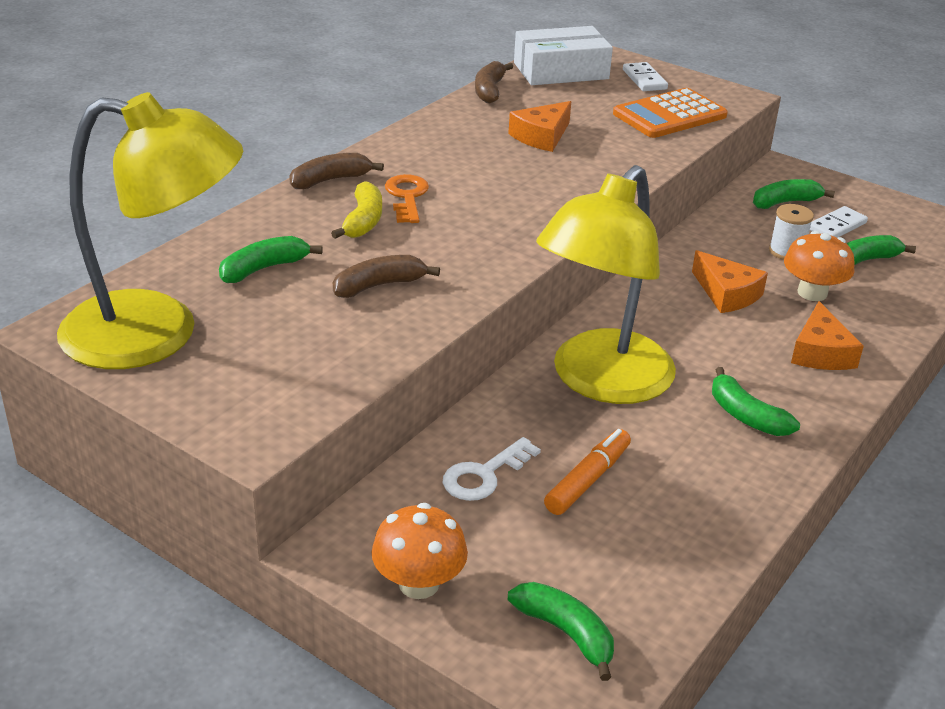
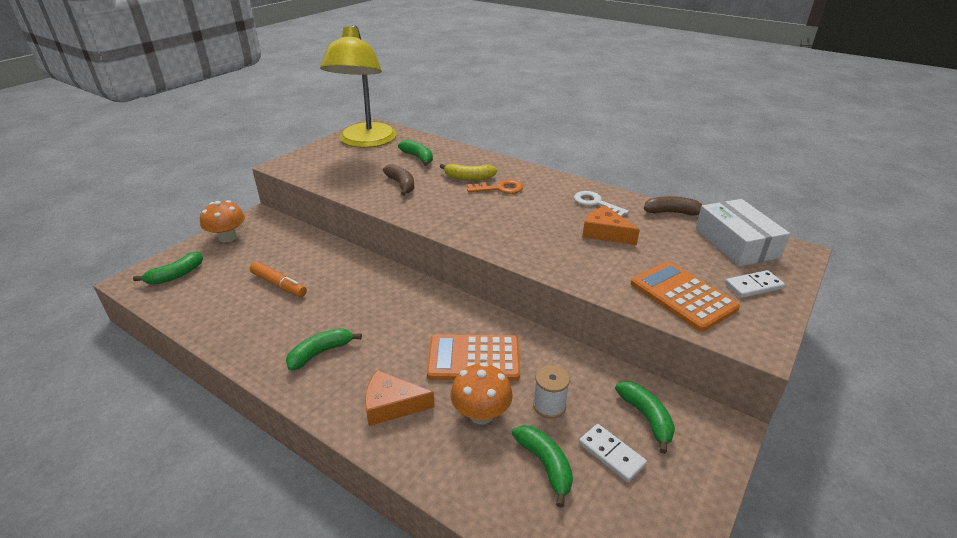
camera: 90 degrees right, 0 degrees up
(330, 180) = (514, 167): brown banana -> none
(484, 475) = (294, 253): white key -> white key (596, 203)
(600, 381) = (367, 292): yellow lamp -> none
(726, 293) = (473, 359): orange cheese -> orange calculator

